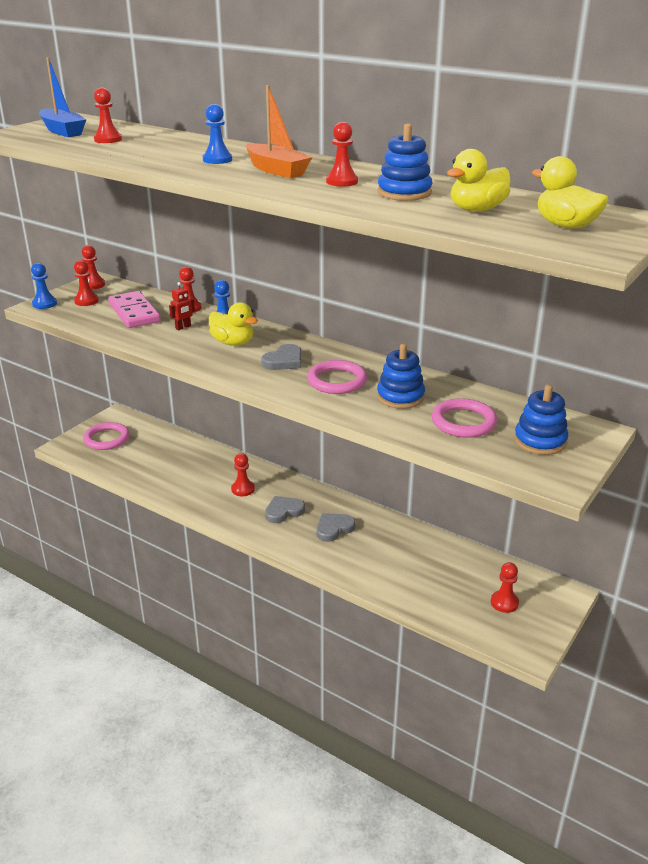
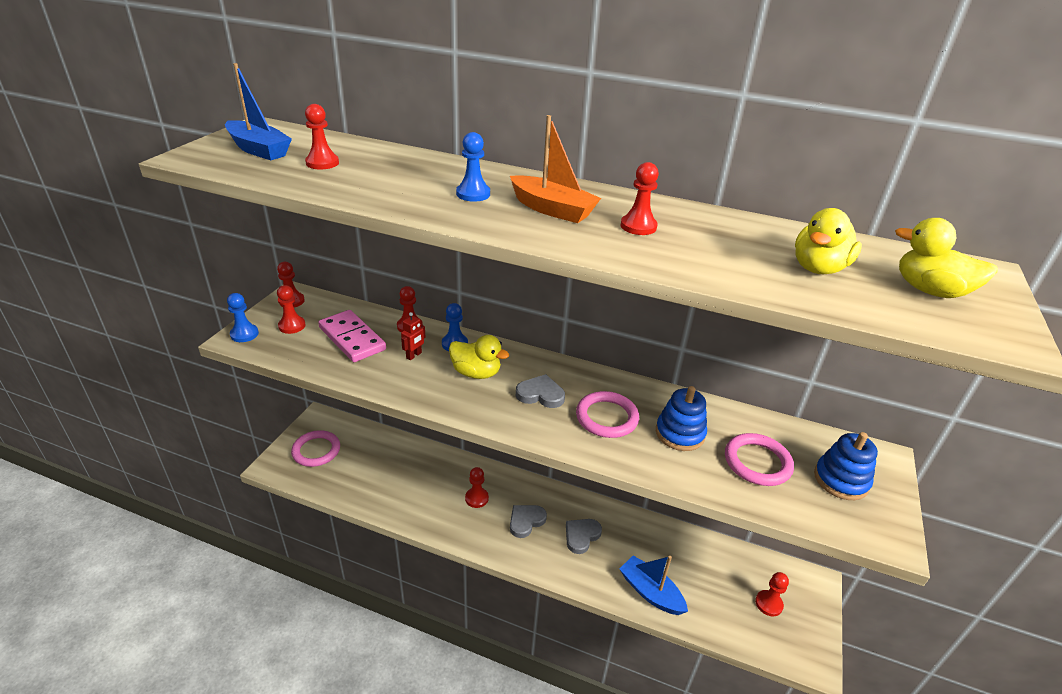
camera: 15 degrees left, 5 degrees up
(284, 361) = (540, 394): grey heart -> grey heart turned 105 degrees counterclockwise
(384, 578) = (650, 592): none -> blue boat
(404, 193) = (719, 242): blue stacking toy -> none

